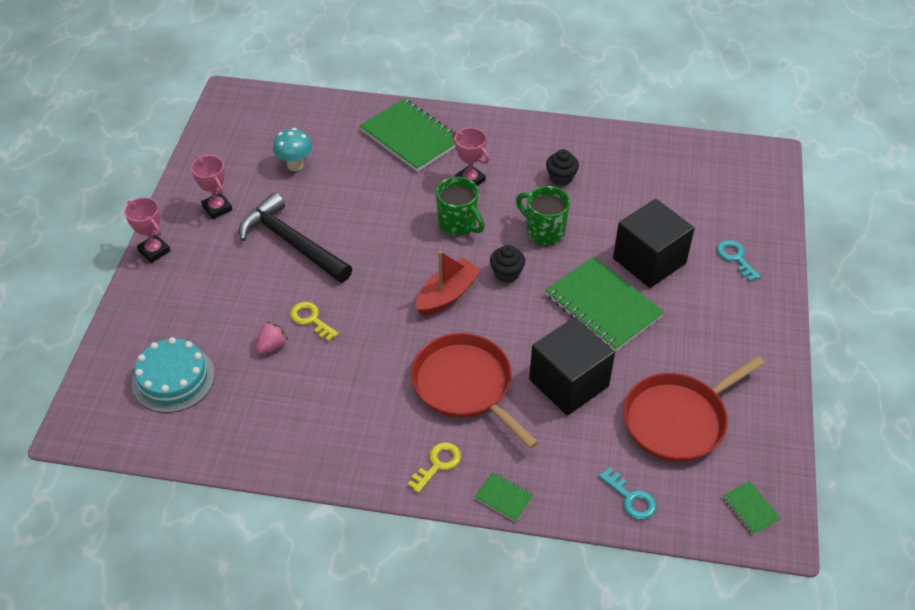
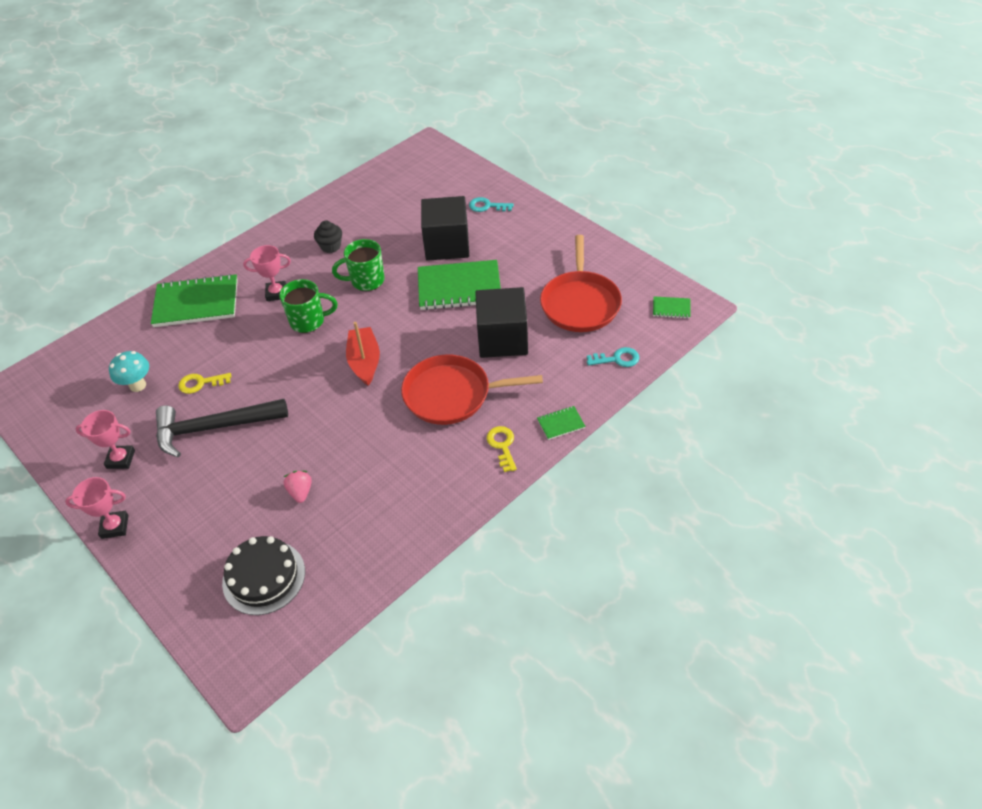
camera: 50 degrees left, 0 degrees up
(173, 378) = (264, 577): turquoise cake -> black cake
(311, 320) = (302, 454): yellow key -> yellow key (200, 383)
(506, 273) = (381, 320): black cupcake -> none

